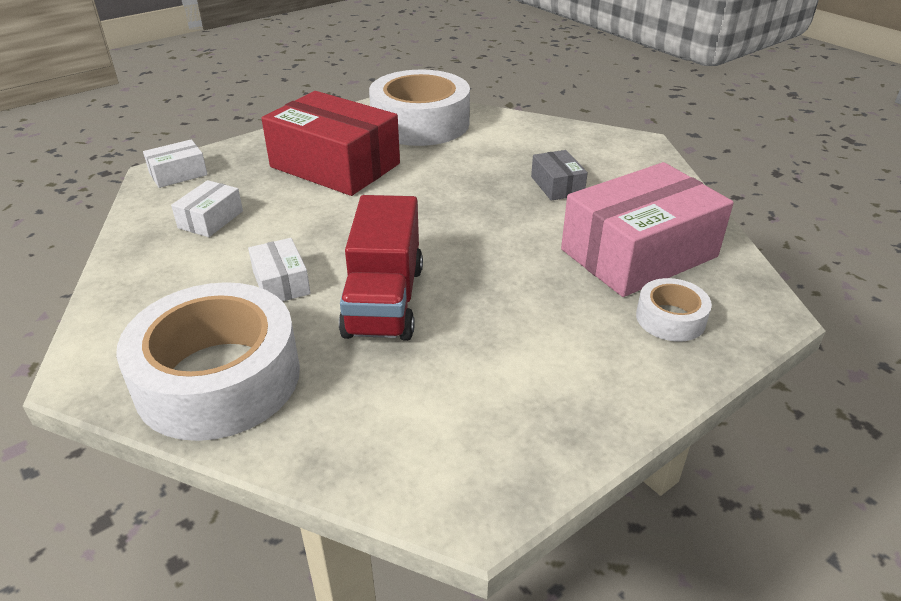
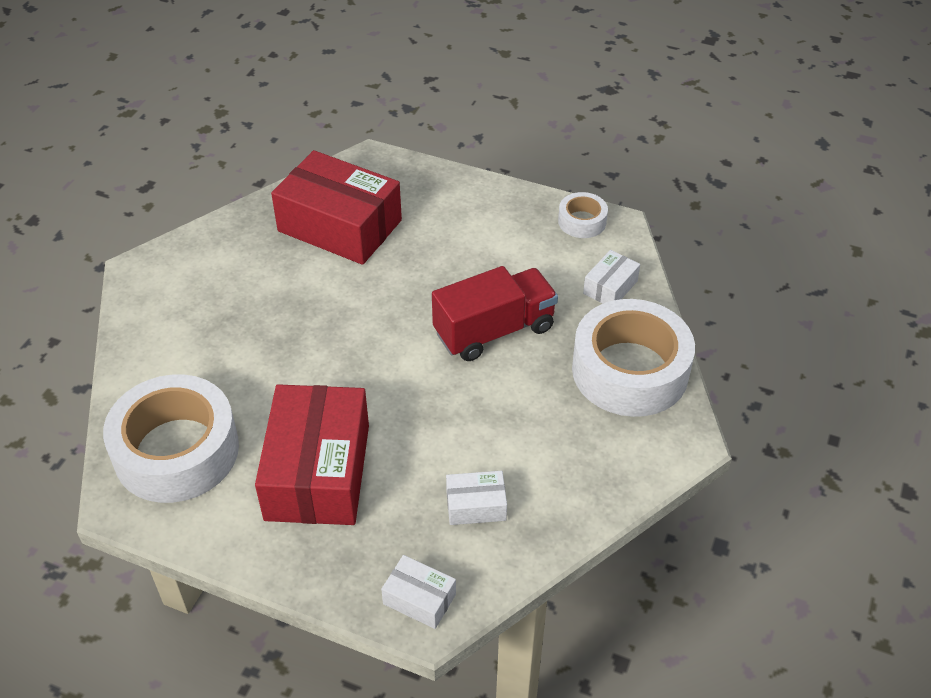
camera: 120 degrees left, 10 degrees up
(281, 283) = (519, 398): white box -> white box (610, 287)
(557, 185) = (261, 297): grey box -> none
(638, 253) = (339, 226): pink box -> red box
(670, 318) = (408, 195): white tape -> white tape (582, 221)

